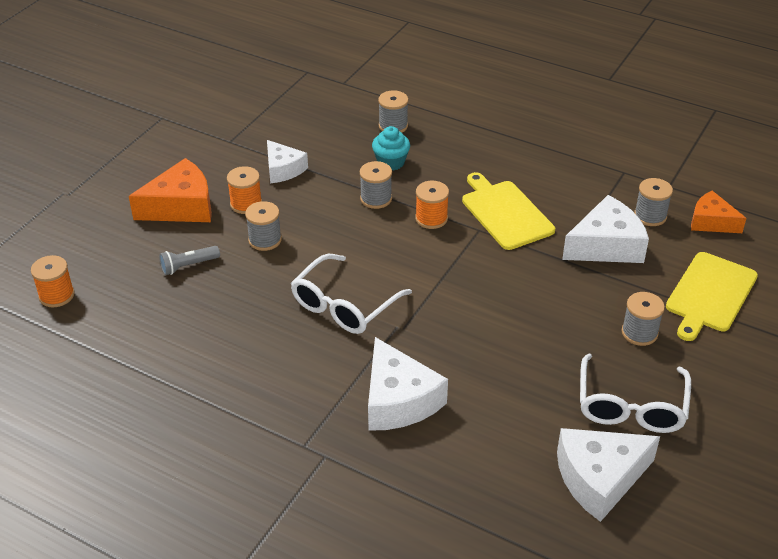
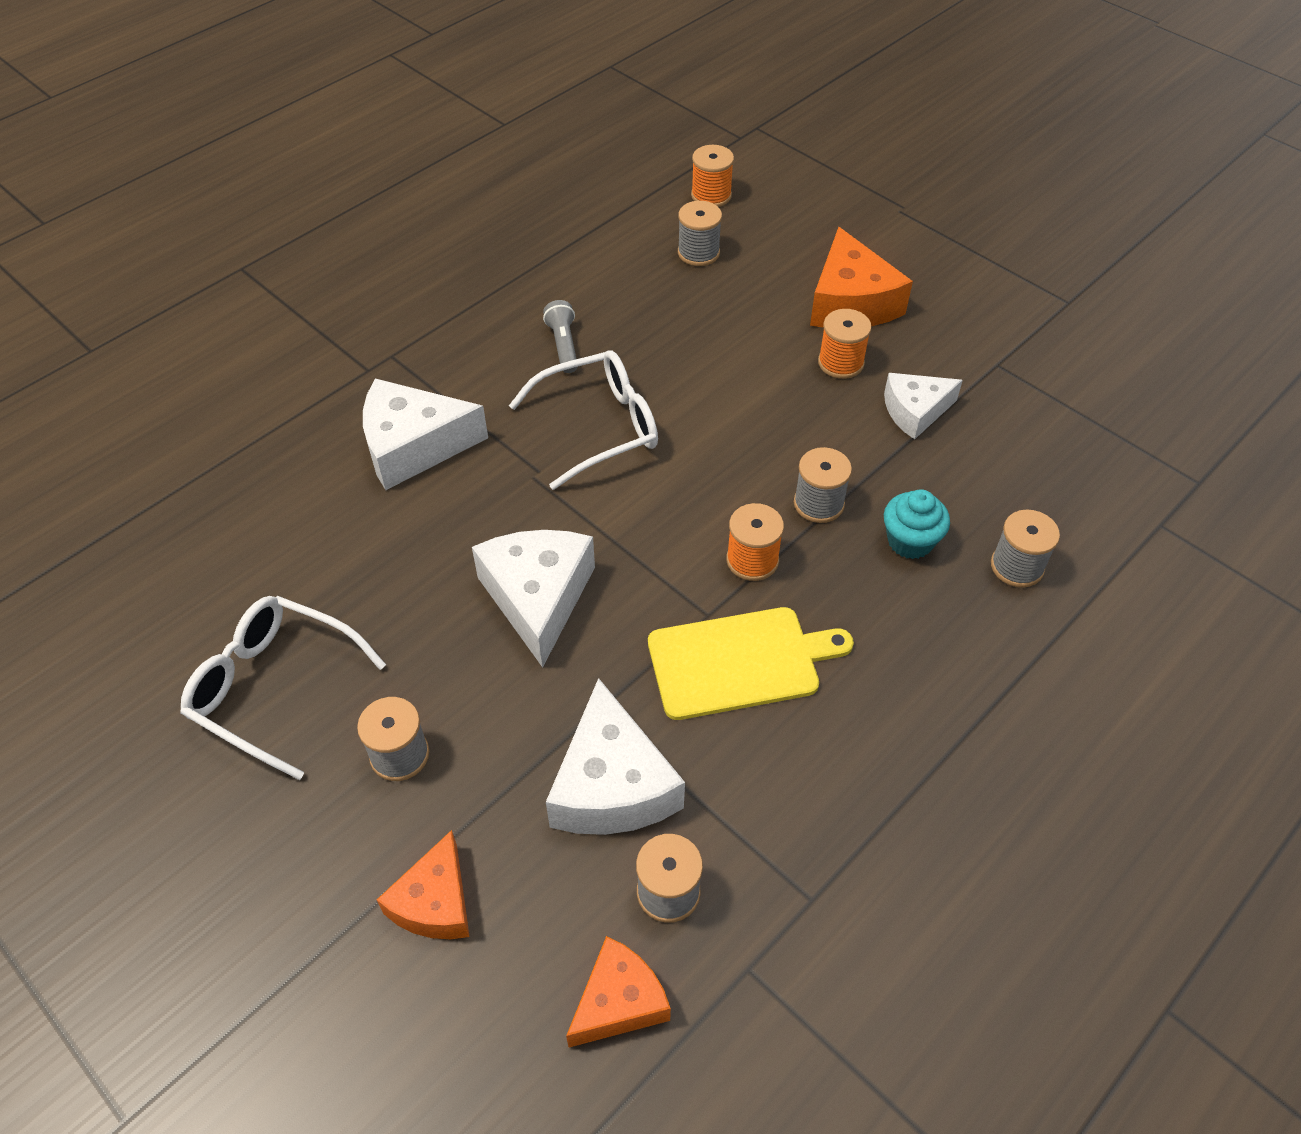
camera: 105 degrees right, 10 degrees up
(188, 266) = (727, 298): grey flashlight -> grey flashlight (563, 345)
(265, 240) = (757, 371): grey spool -> grey spool (698, 253)
(344, 305) = (599, 427): white glasses -> white glasses turned 105 degrees clockwise
(599, 478) = (187, 609): white cheese -> white cheese (538, 598)
(709, 294) = (435, 902): yellow cutting board -> orange cheese

